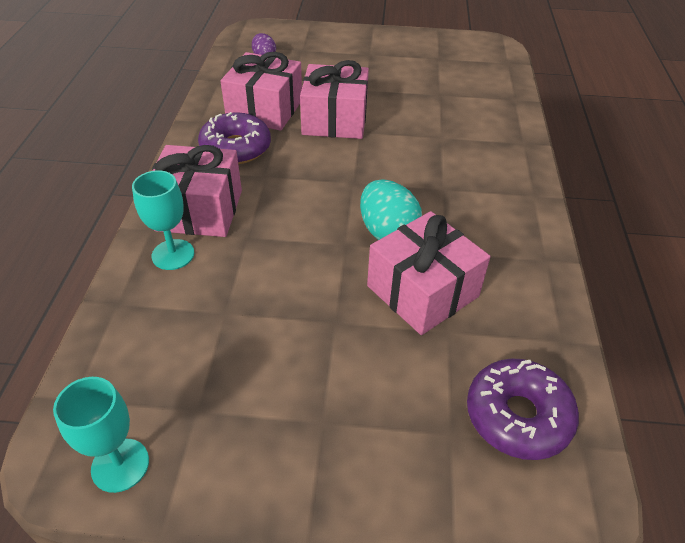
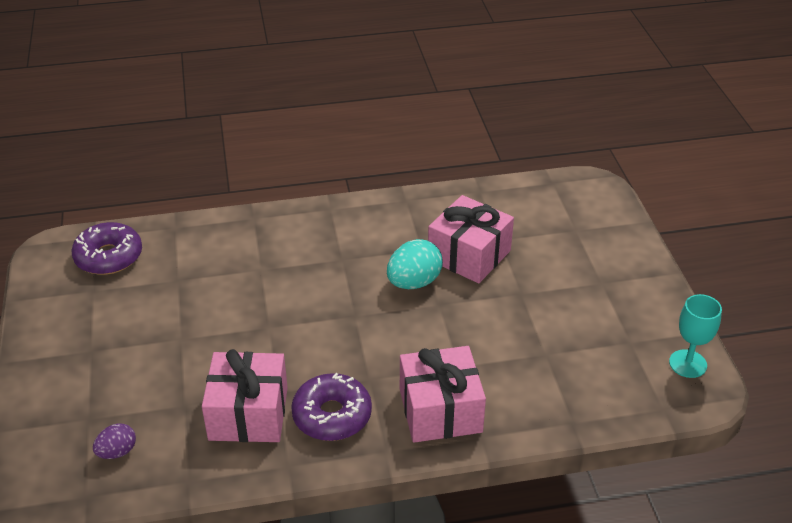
camera: 105 degrees left, 5 degrees down
(173, 254) = (504, 408): turquoise goblet -> none
(335, 120) = (253, 350): pink gift -> none
(517, 416) = (548, 206): purple donut -> purple donut (109, 257)

